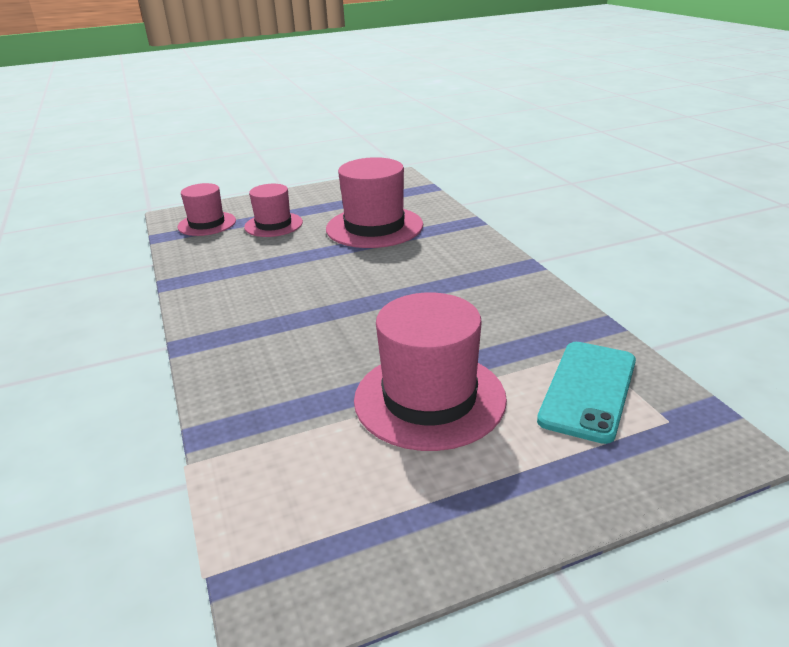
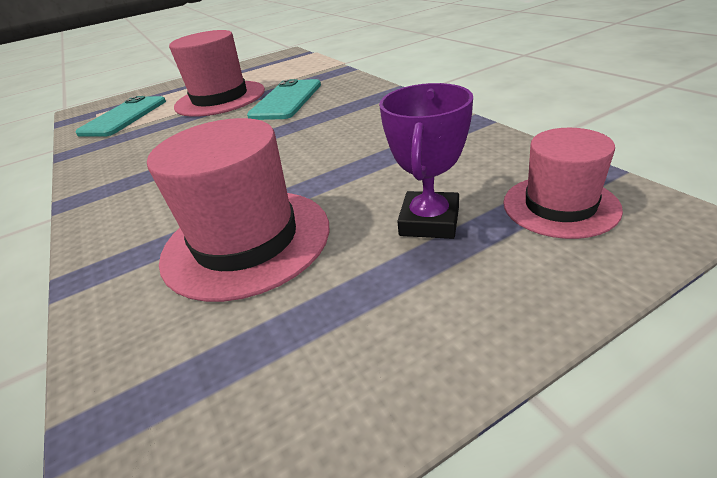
camera: 175 degrees right, 5 degrees up
(273, 225) = (429, 221): pink hat -> purple trophy
(325, 362) = (286, 100): none -> turquoise phone

